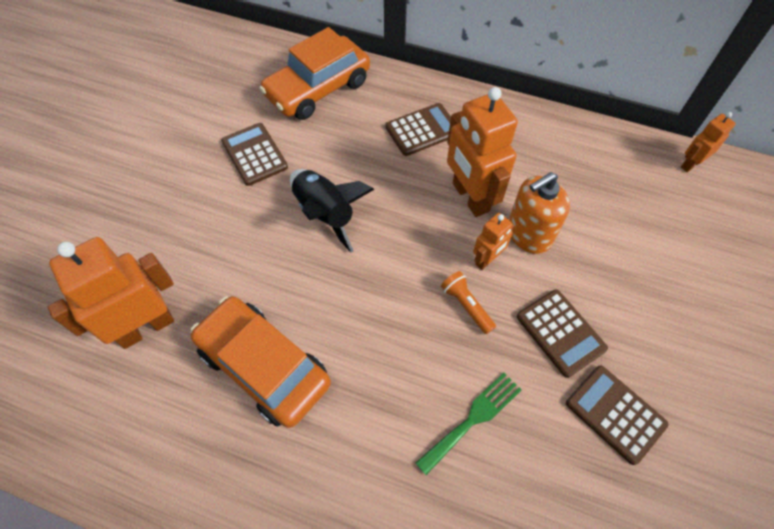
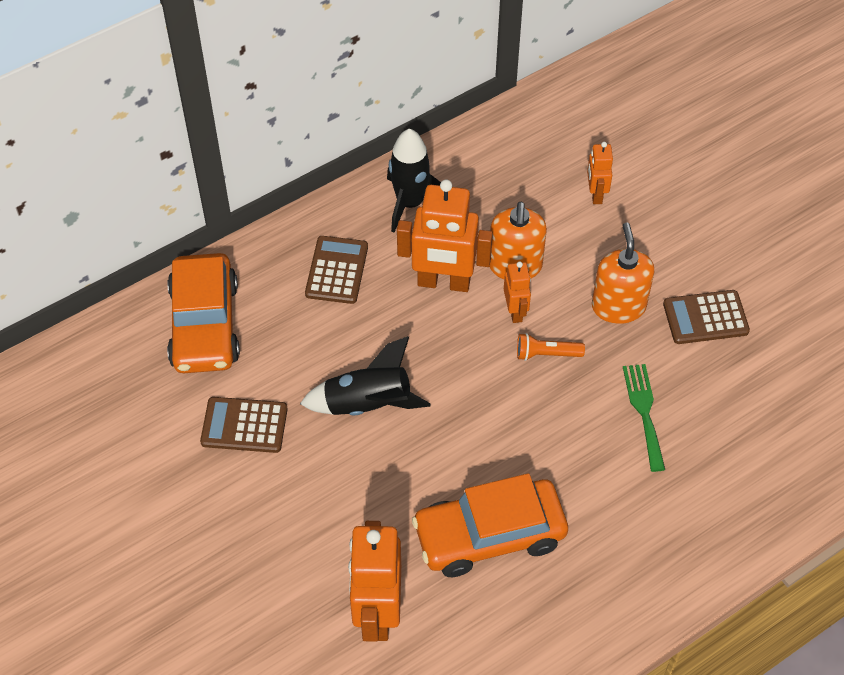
camera: 55 degrees left, 5 degrees down
(519, 137) = (410, 203): none -> black rocket
(560, 333) = (618, 306): brown calculator -> orange soap dispenser
(690, 164) = (541, 107): orange robot -> orange robot (595, 194)

